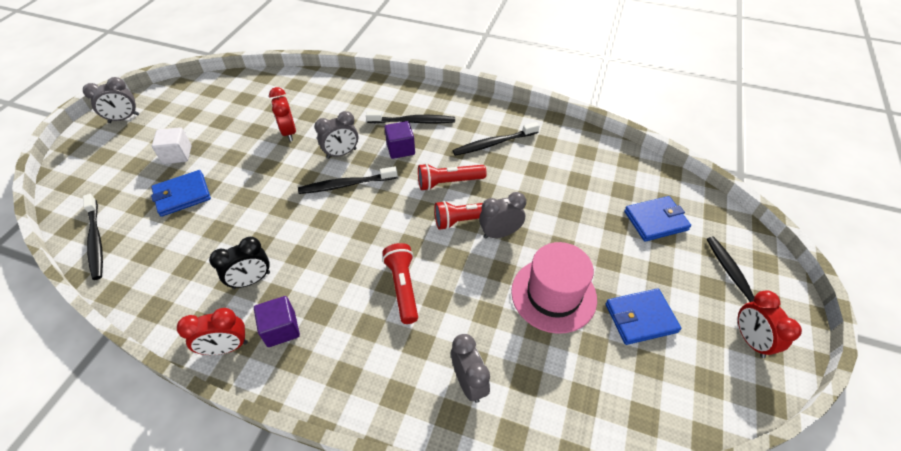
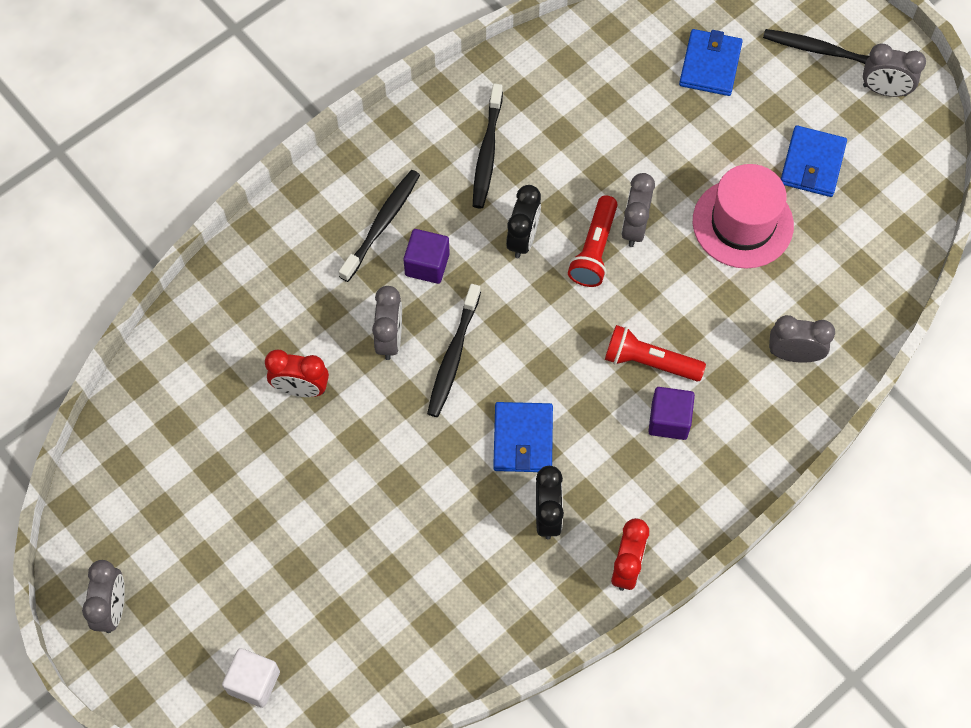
camera: 60 degrees left, 15 degrees up
(96, 240) = (371, 683): black toothbrush -> none
(177, 155) = (255, 549): white cube -> white cube (254, 682)
(182, 195) = (348, 560): blue wallet -> blue wallet (523, 439)
(281, 329) = (634, 505): purple cube -> purple cube (669, 420)
(448, 182) = (523, 239): red flashlight -> black clock
(750, 340) = (884, 90): red clock -> grey clock

